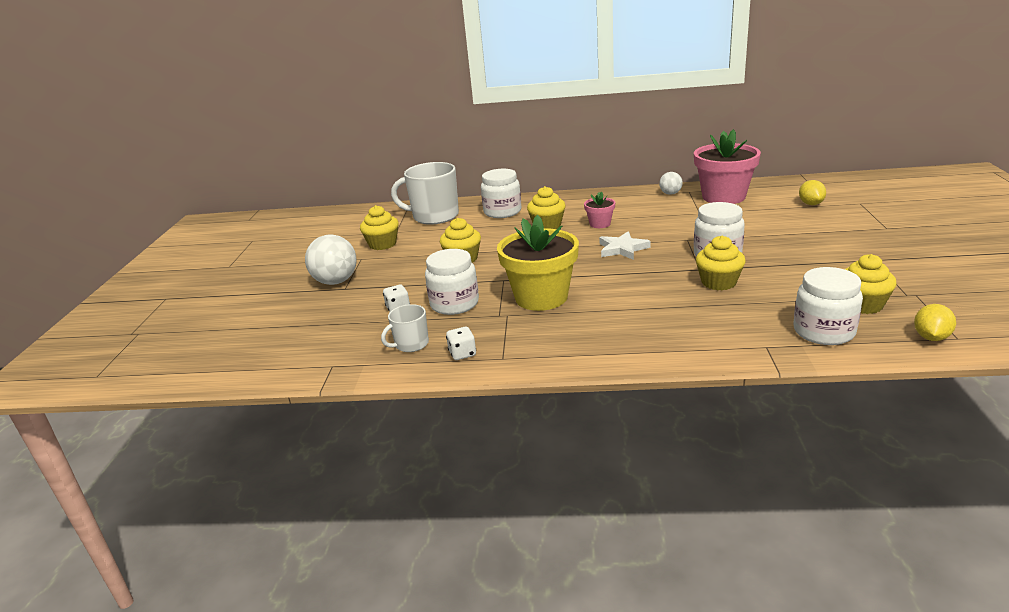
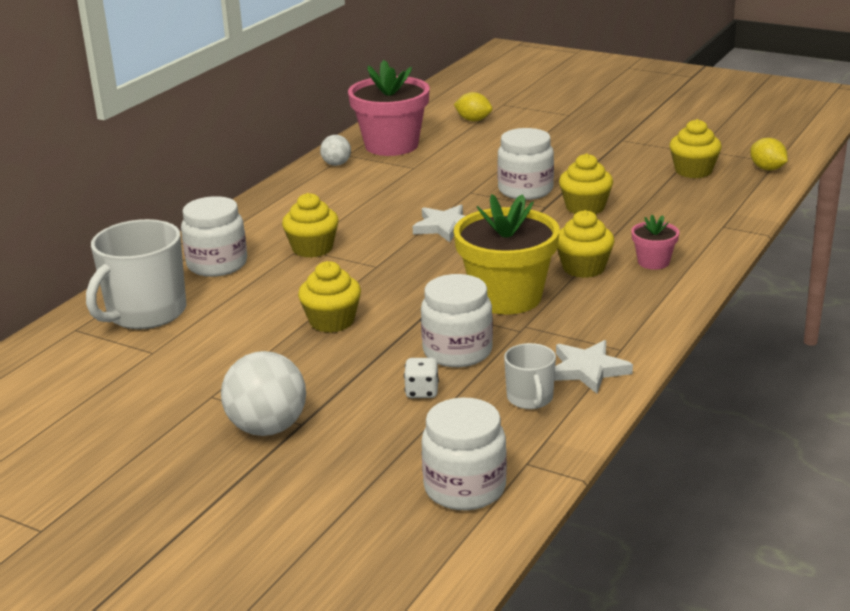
camera: 65 degrees left, 0 degrees up
(382, 244) = (185, 370): yellow cupcake -> yellow cupcake (583, 268)
(462, 354) = (587, 370): white dice -> white star
(600, 224) = (359, 220): pink flower pot -> pink flower pot (653, 262)
(823, 332) = (721, 198): white jar -> white jar (465, 488)

